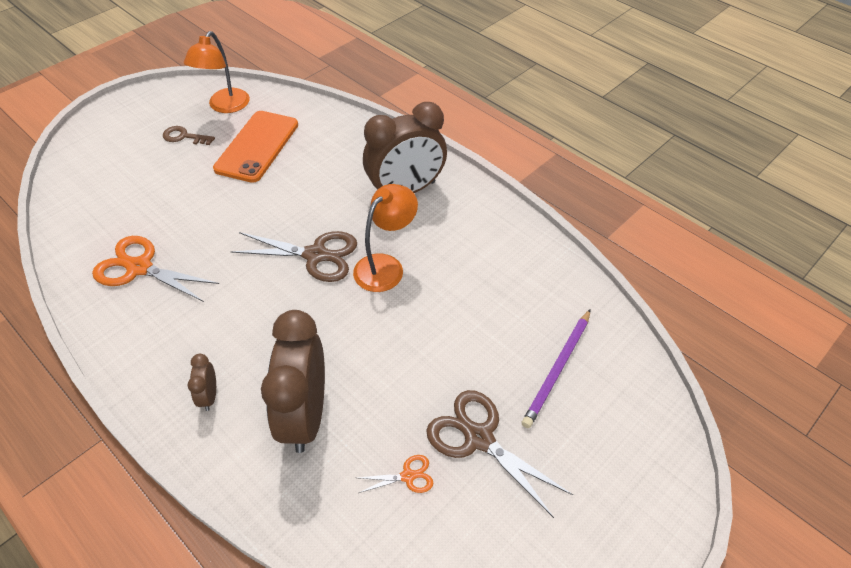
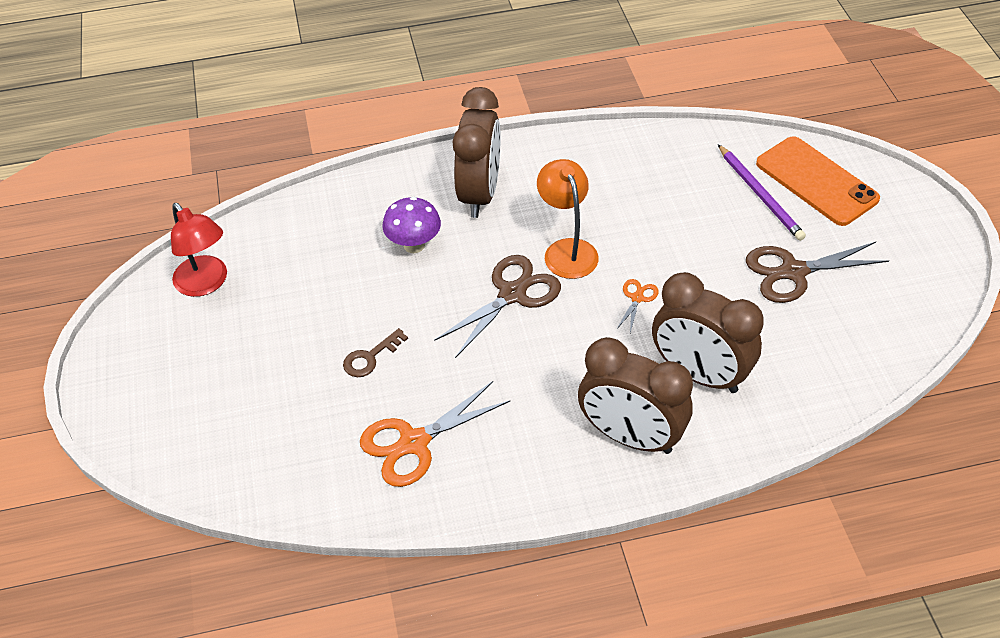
camera: 55 degrees left, 0 degrees up
(184, 137) = (226, 338): brown key -> brown key (370, 357)
(209, 396) = (630, 437): brown clock -> brown clock, size x2.34
(225, 106) = (206, 283): orange lamp -> red lamp
(257, 146) = (306, 280): orange phone -> orange phone (816, 181)
(327, 181) = (414, 245): none -> purple mushroom
(408, 476) = (801, 331): orange scissors -> orange scissors (637, 298)

